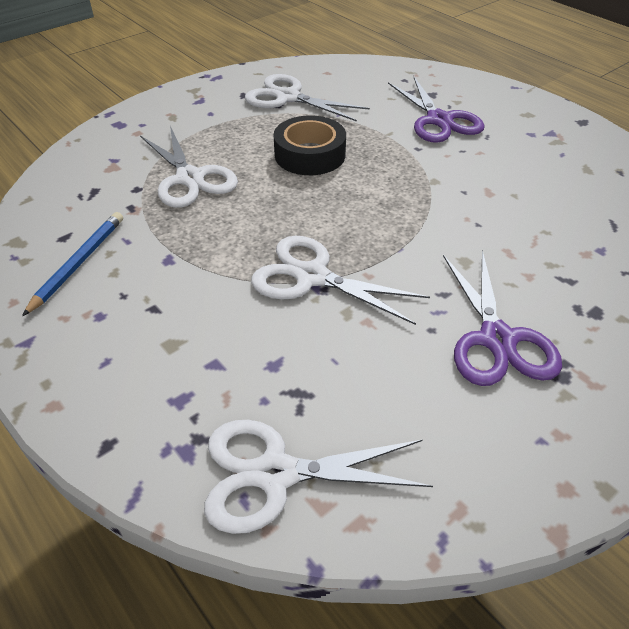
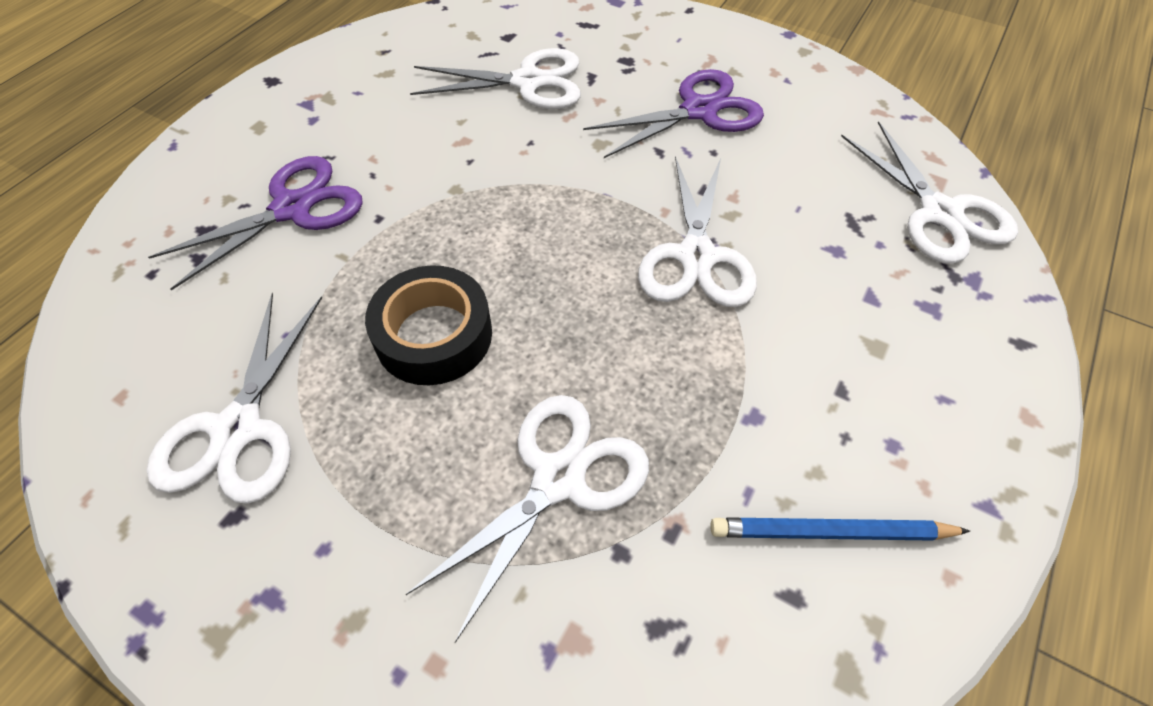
camera: 110 degrees left, 10 degrees up
(564, 239) = (528, 82): none -> white scissors

